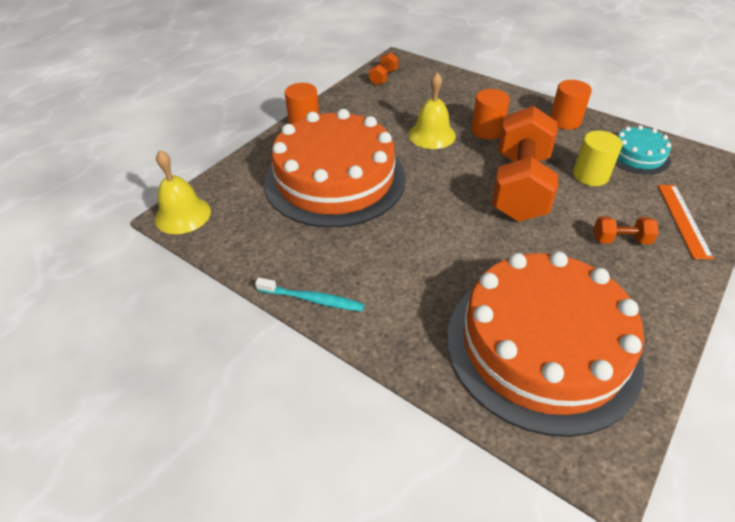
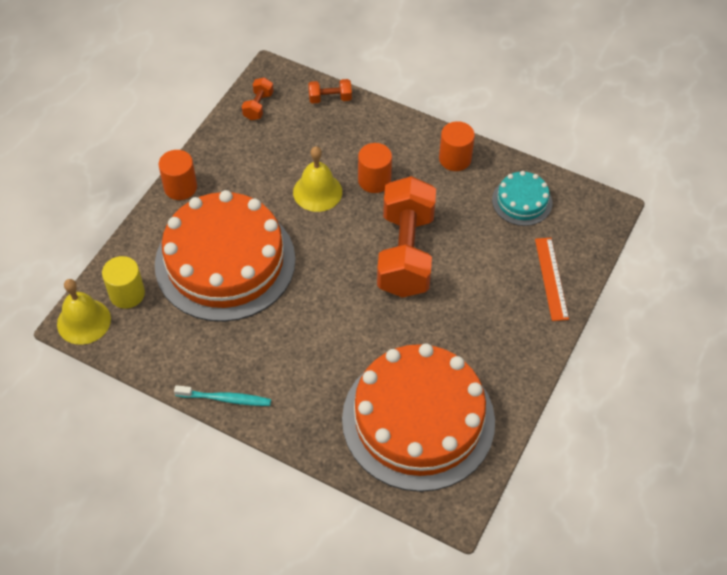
camera: 10 degrees left, 10 degrees up
(590, 175) = (474, 232): yellow cylinder -> yellow cylinder (127, 294)
(620, 240) = (493, 307): orange dumbbell -> orange dumbbell (330, 98)

